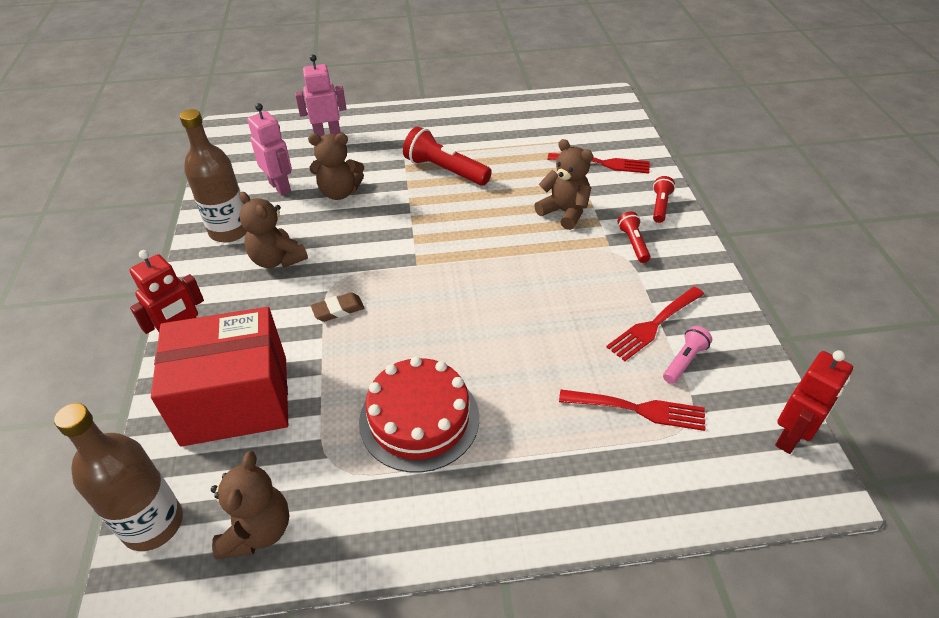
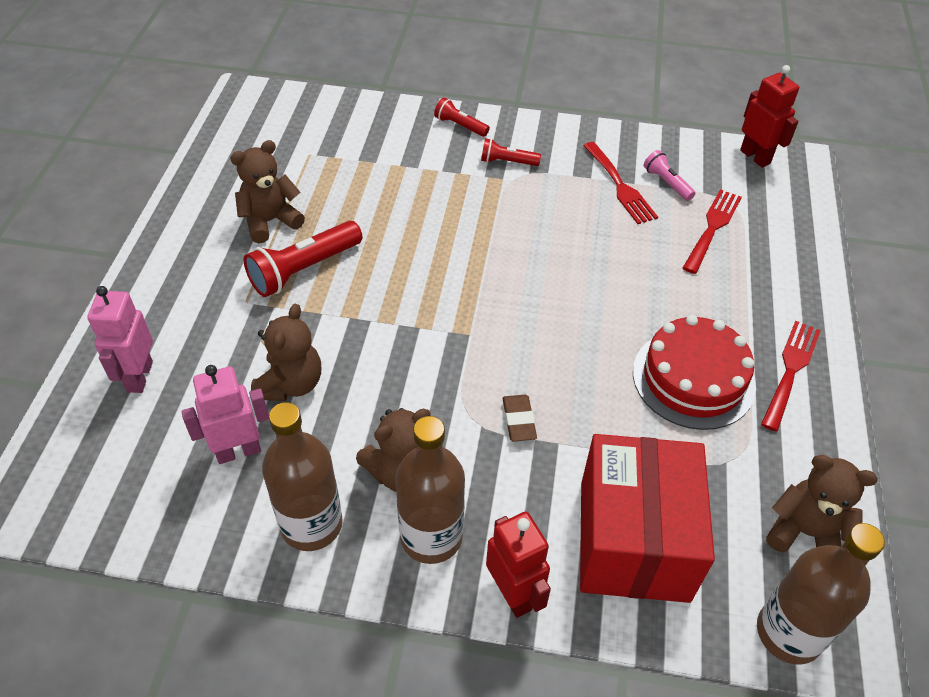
camera: 75 degrees left, 5 degrees up
(226, 286) = (431, 536): none -> brown bottle
(564, 212) = (436, 193): brown teddy bear -> brown teddy bear (270, 221)
(603, 163) = (368, 140): red fork -> red fork (790, 370)

